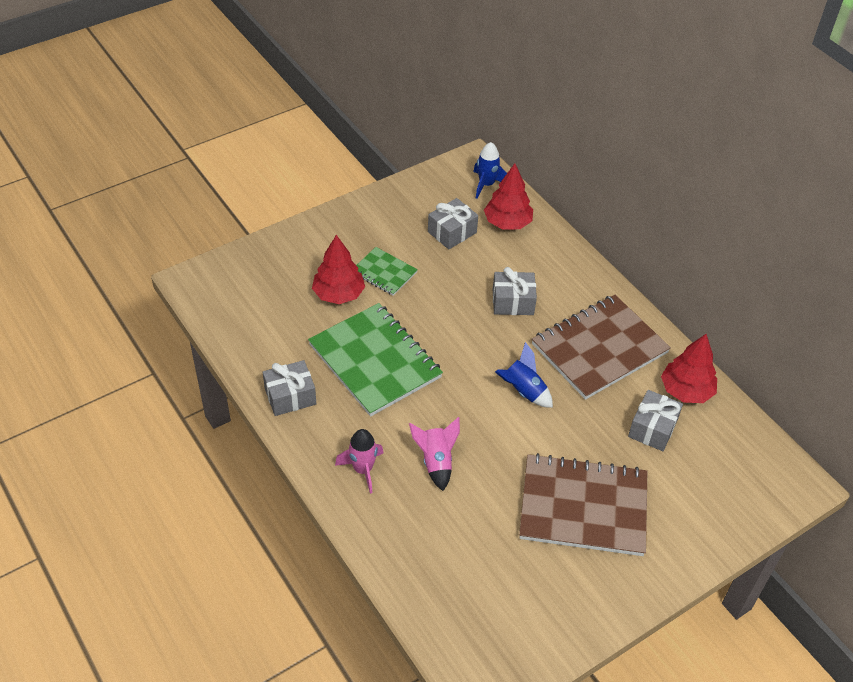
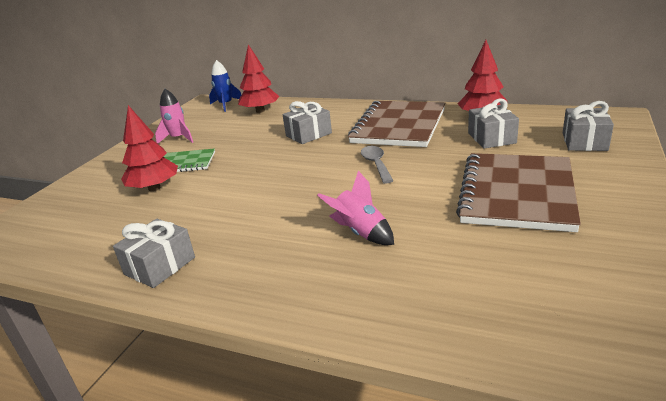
camera: 30 degrees left, 20 degrees down
(363, 469) = (295, 275): pink rocket -> pink rocket (178, 138)
(374, 361) = (228, 206): green notebook -> none
(452, 232) = (223, 128): grey gift -> grey gift (584, 142)
(523, 391) = (376, 164): blue rocket -> grey spoon
(583, 507) = (517, 193): brown notebook -> brown notebook turned 45 degrees counterclockwise

